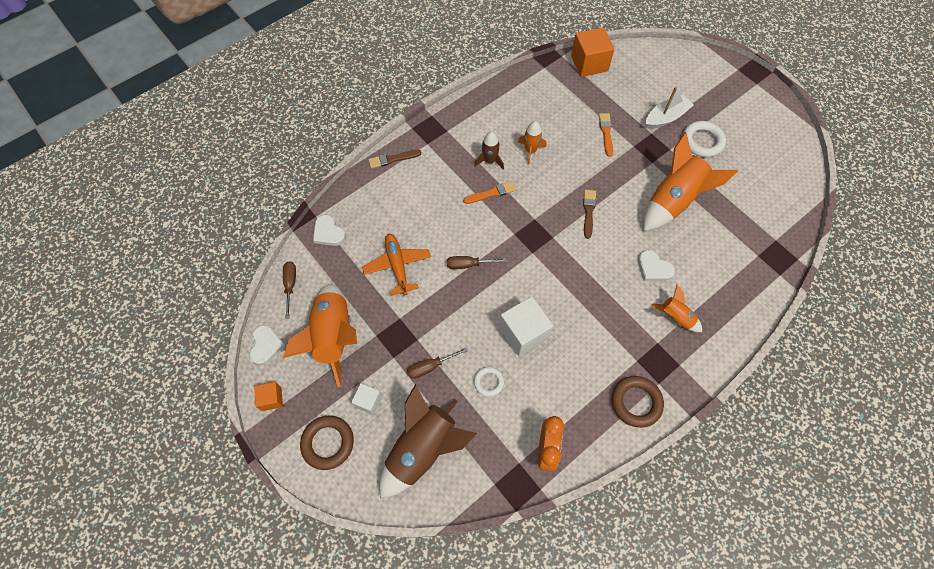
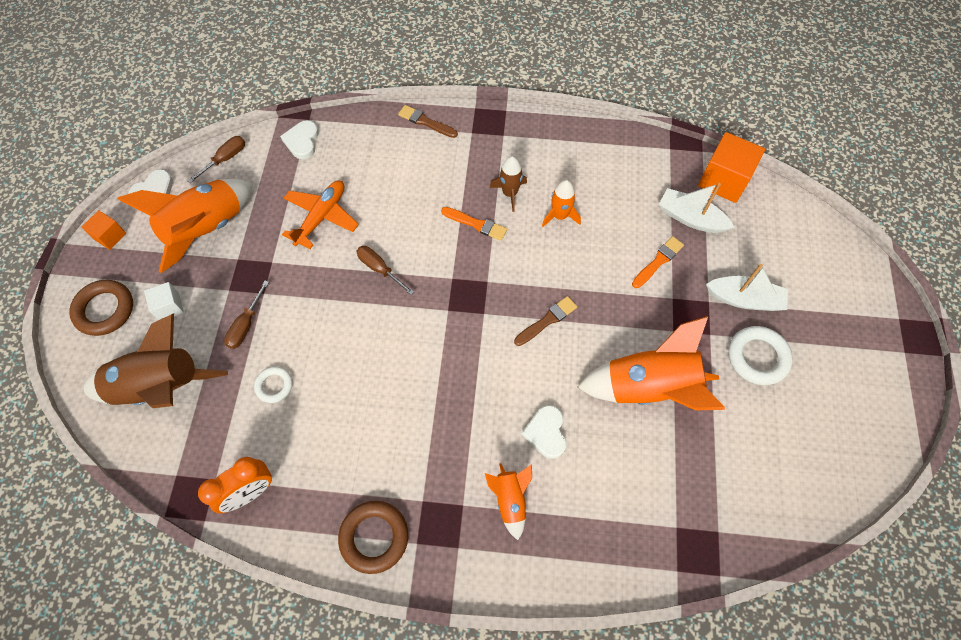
camera: 45 degrees right, 0 degrees up
(430, 367) = (245, 325): brown screwdriver -> brown screwdriver turned 90 degrees counterclockwise
(523, 333) = (353, 373): white cube -> none
(596, 97) = (690, 218): none -> white boat

